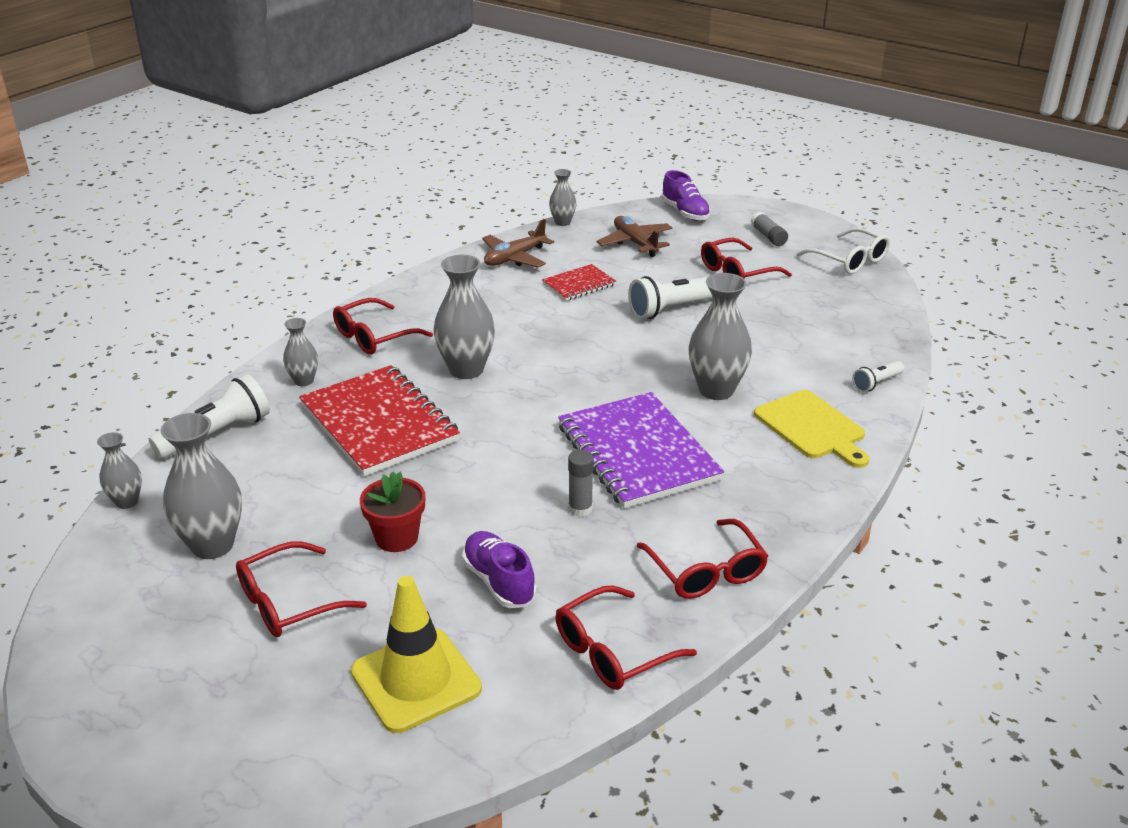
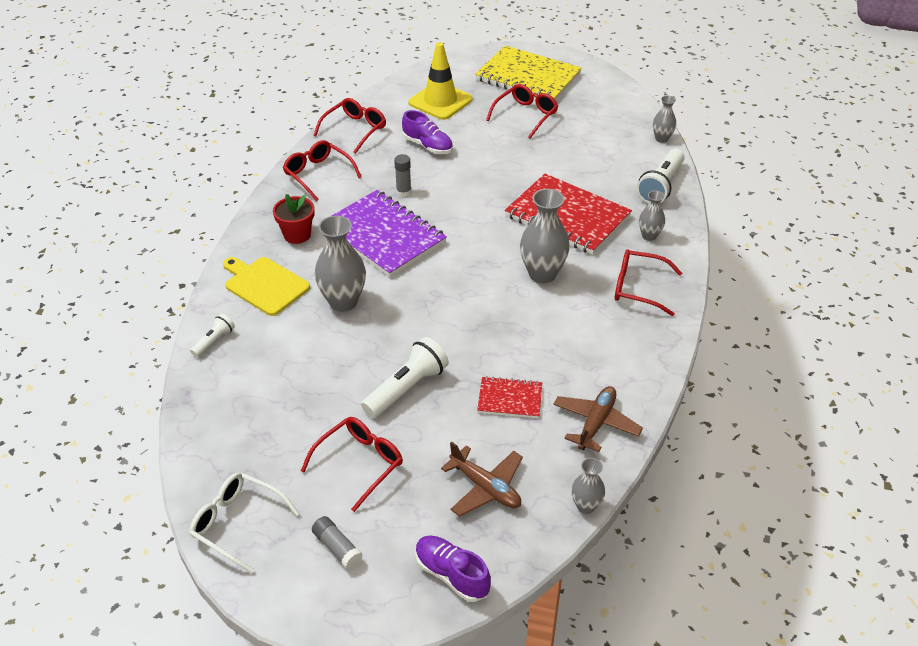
camera: 160 degrees right, 10 degrees up
(200, 698) = (528, 77): none -> yellow notebook
(212, 545) = (590, 129): grey vase -> none
(374, 337) = (638, 288): red glasses -> red glasses turned 105 degrees counterclockwise
(396, 538) = (497, 154): red flower pot -> red flower pot (297, 235)
(579, 284) = (510, 399): red notebook -> red notebook turned 60 degrees clockwise

